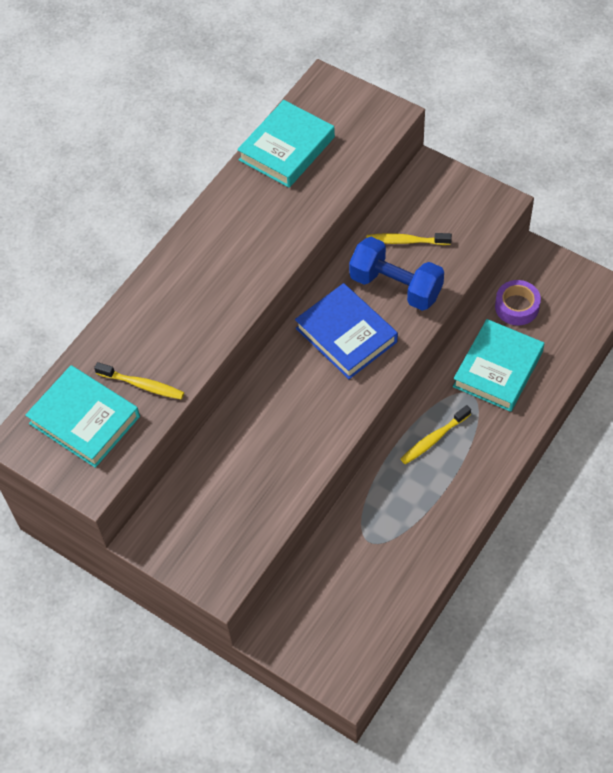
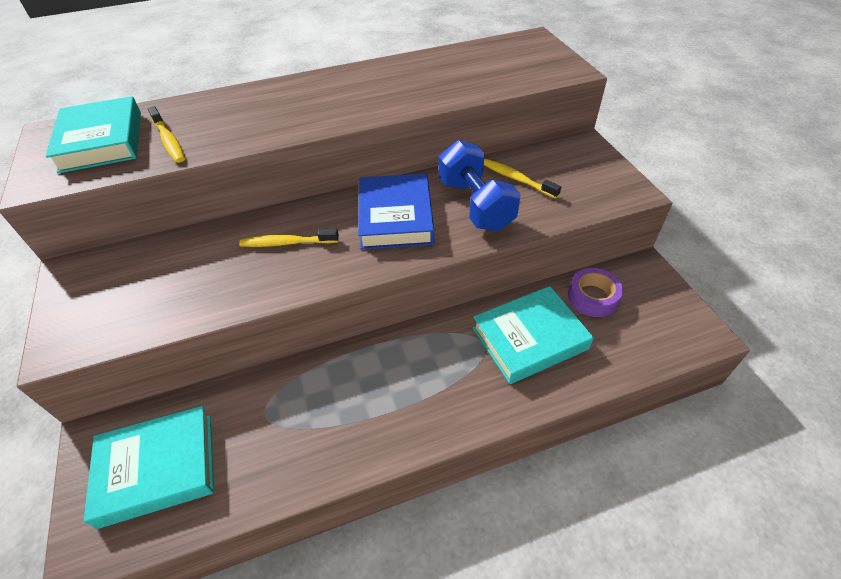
camera: 35 degrees right, 10 degrees down
(287, 149) = (462, 59): turquoise book -> turquoise book (157, 468)
(433, 439) = (413, 361): yellow toothbrush -> yellow toothbrush (287, 243)

